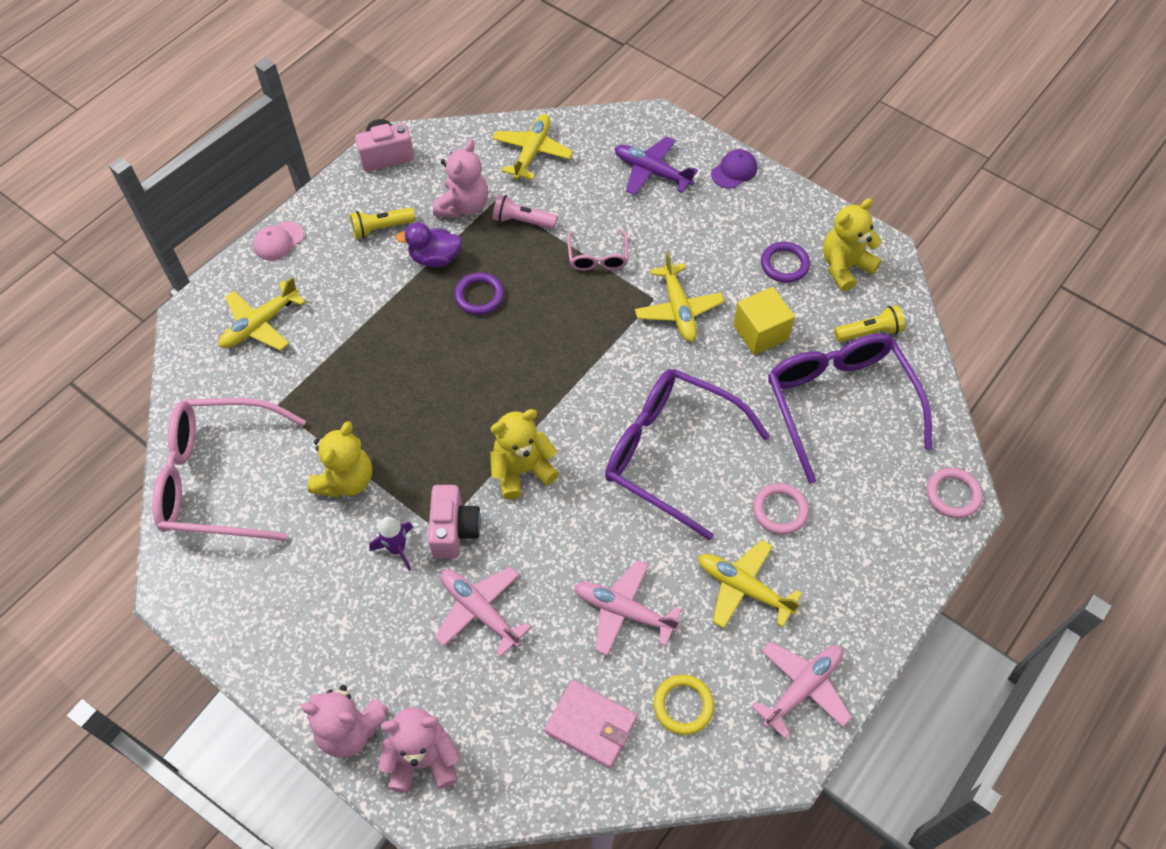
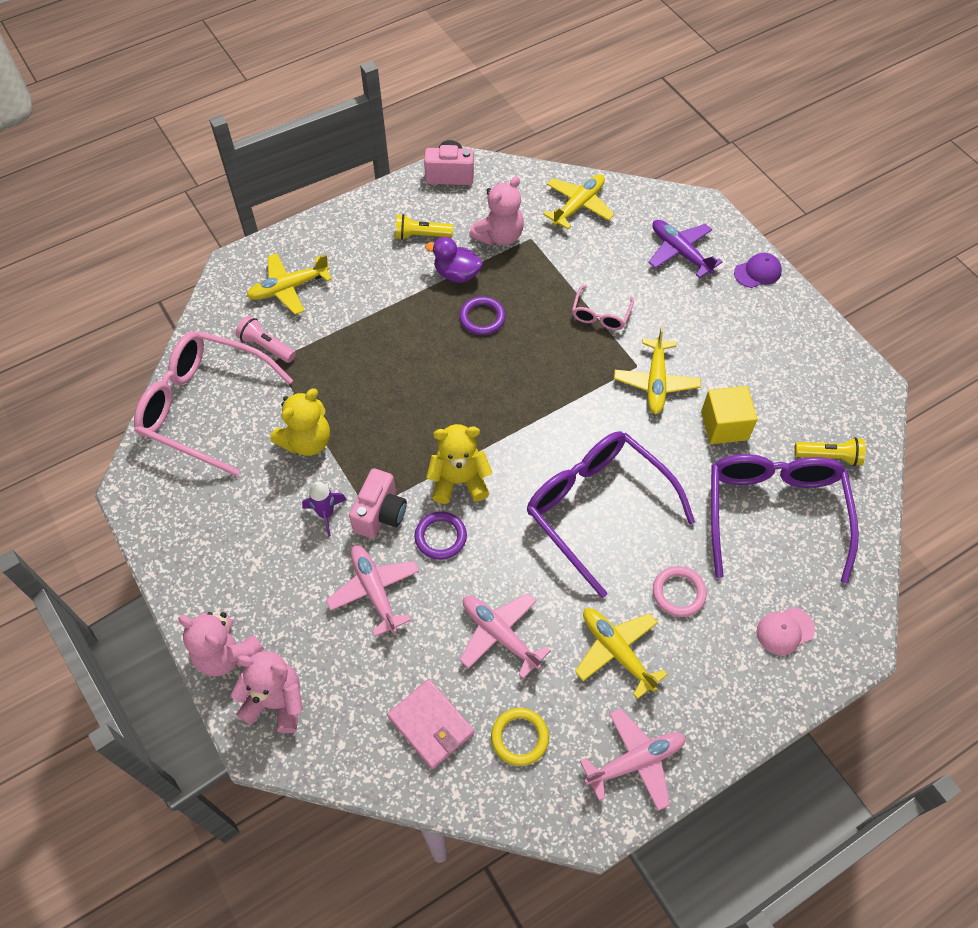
camera: 20 degrees right, 0 degrees up
(278, 241) = (331, 222): pink cap -> pink cap (785, 631)
(522, 221) = (546, 263): pink flashlight -> pink flashlight (266, 346)
(784, 264) = (772, 370): purple ring -> purple ring (440, 537)
(844, 267) = (829, 389): yellow teddy bear -> none
(952, 495) = (852, 633): pink ring -> none

